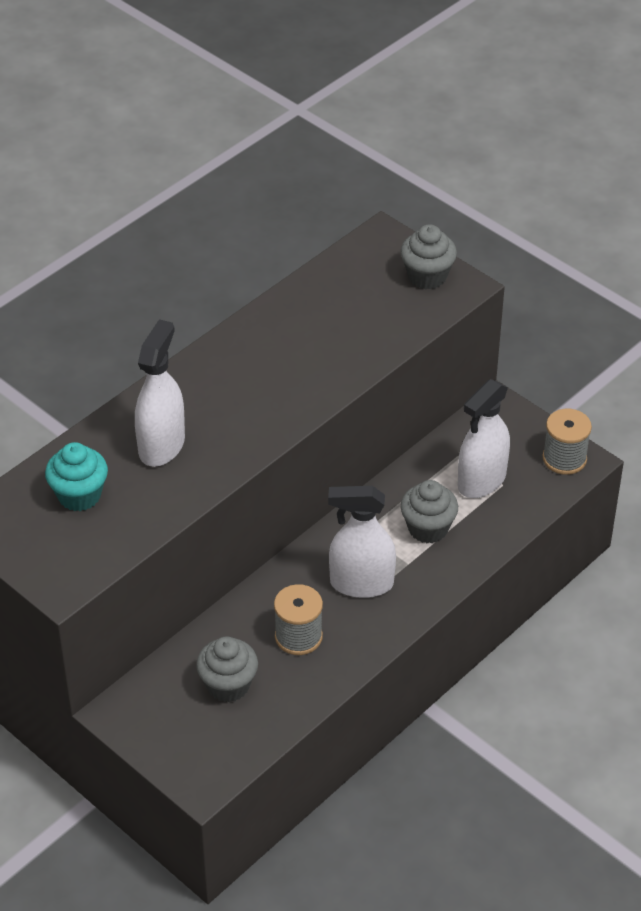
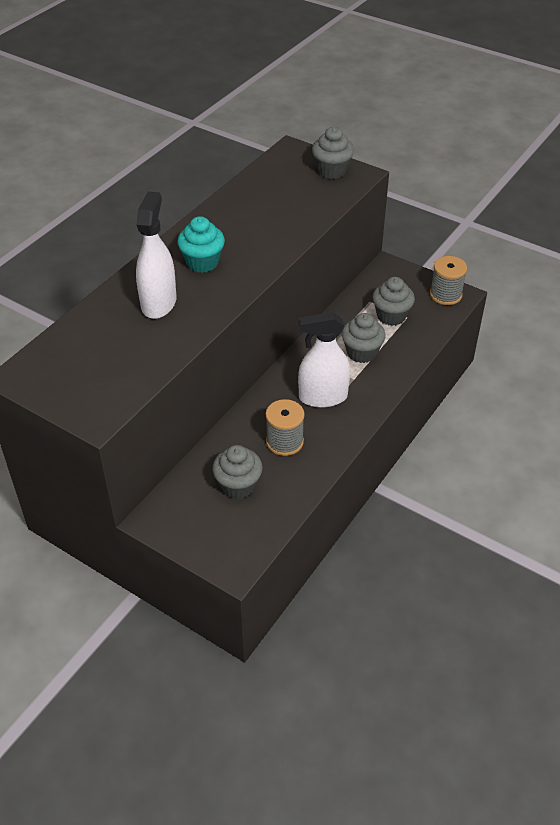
camera: 10 degrees left, 0 degrees up
(79, 495) = (99, 347): turquoise cupcake -> turquoise cupcake (202, 262)
(481, 481) = (391, 316): white spray bottle -> grey cupcake

